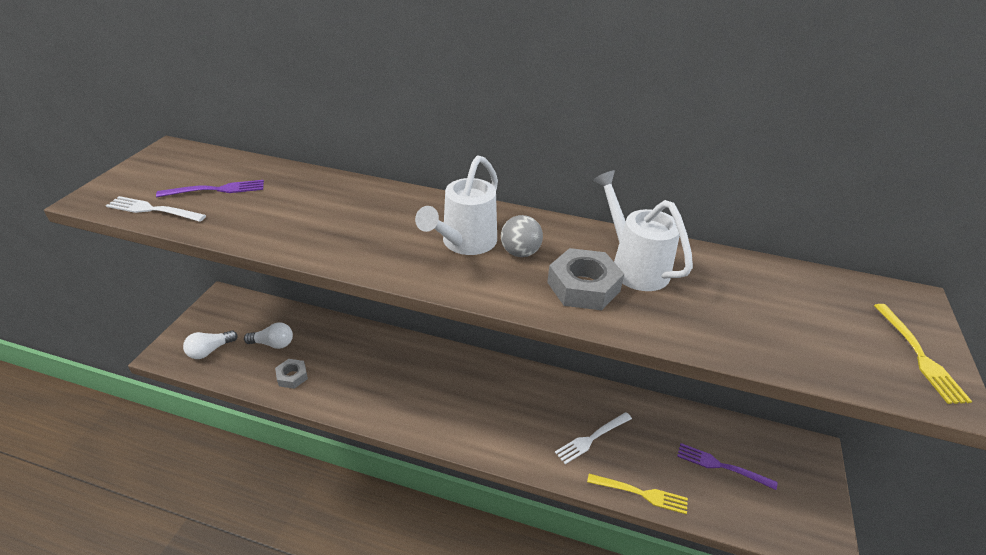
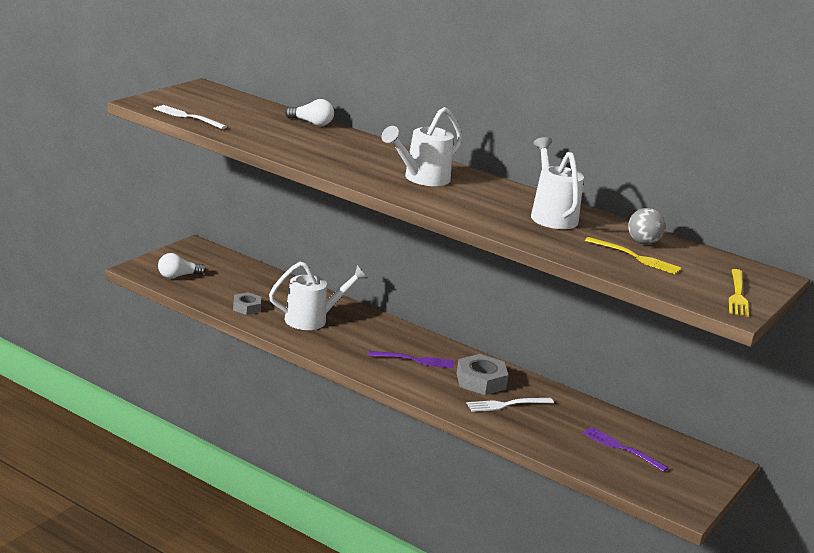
camera: 15 degrees right, 15 degrees down
(217, 189) = (237, 115): purple fork -> purple fork (415, 360)
(273, 344) = (235, 284): white light bulb -> white light bulb (311, 123)
(363, 372) = (312, 319): none -> white watering can
(520, 253) = (463, 192): grey ball -> grey ball (643, 242)
(583, 286) = (500, 215): grey nut -> grey nut (481, 381)
(641, 493) = (532, 442): yellow fork -> yellow fork (636, 257)

